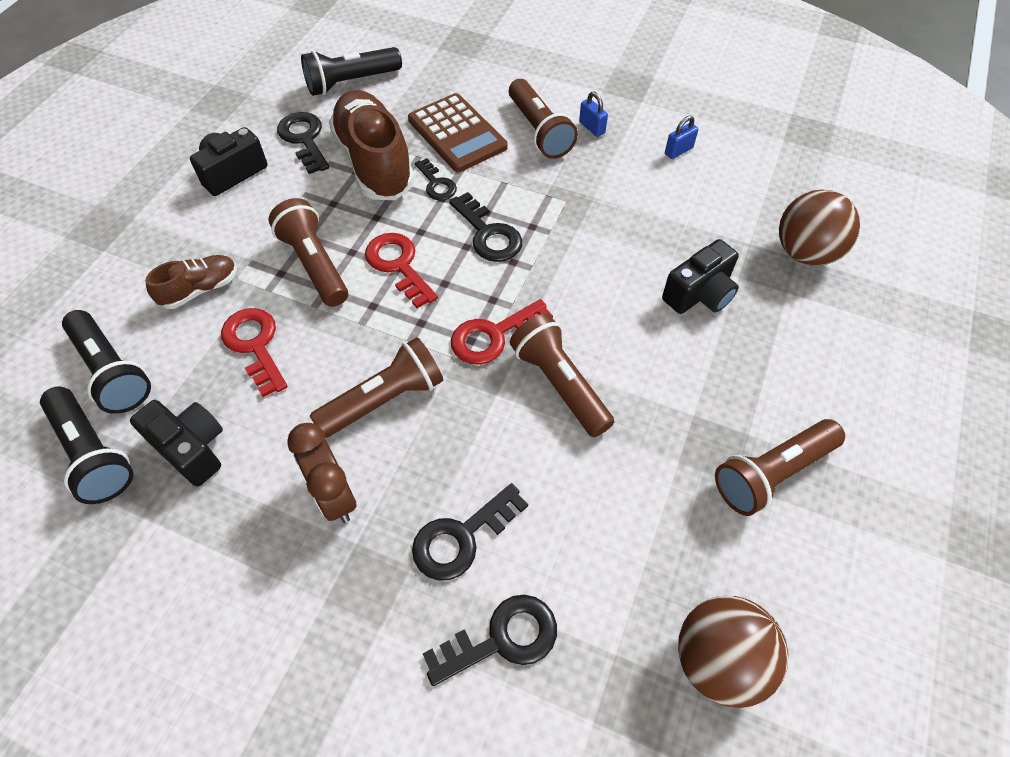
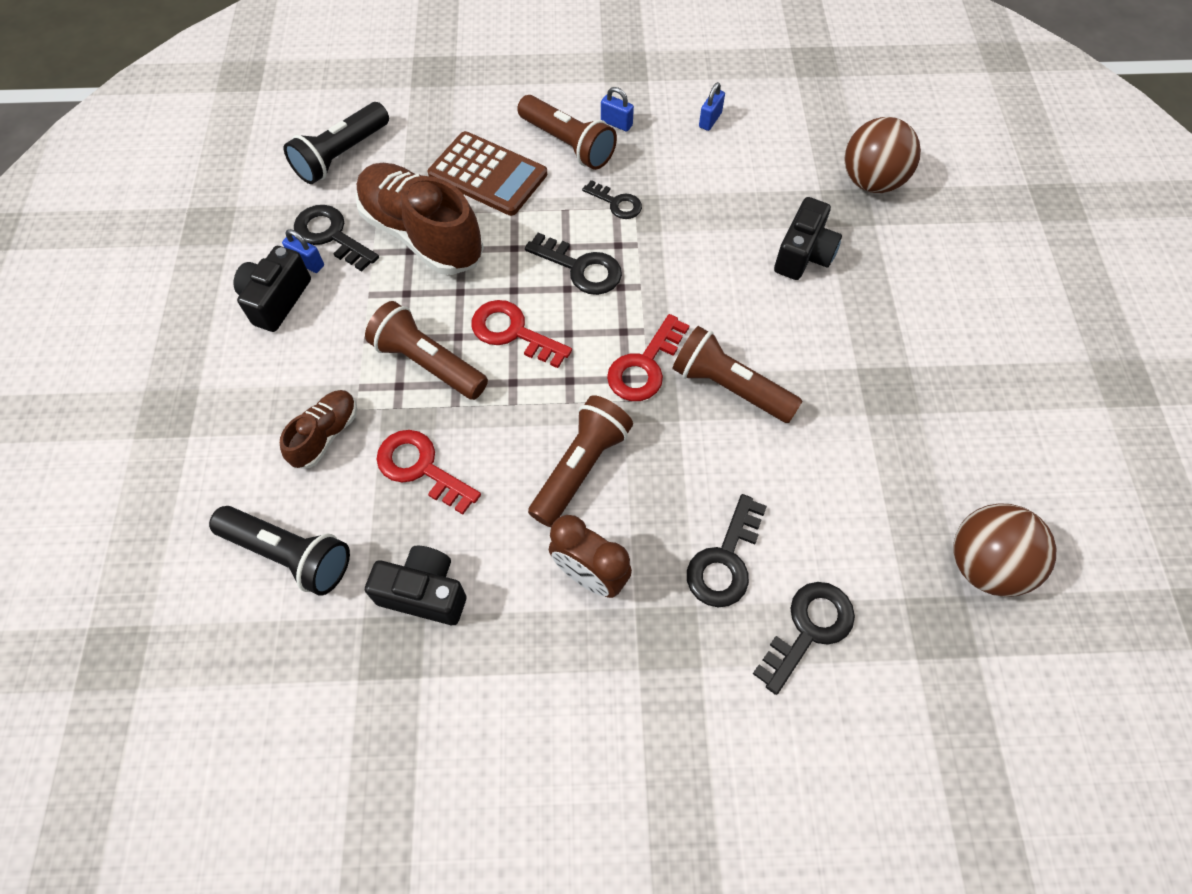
camera: 25 degrees left, 5 degrees up
(94, 454) = (327, 641): black flashlight -> none
(273, 153) = (307, 263): none -> blue padlock
(436, 184) = (499, 235): black key -> black key (616, 203)
(772, 474) = (945, 393): brown flashlight -> none

